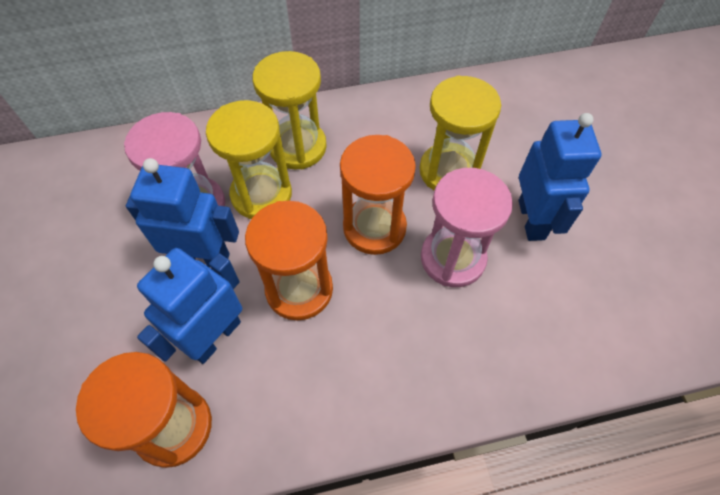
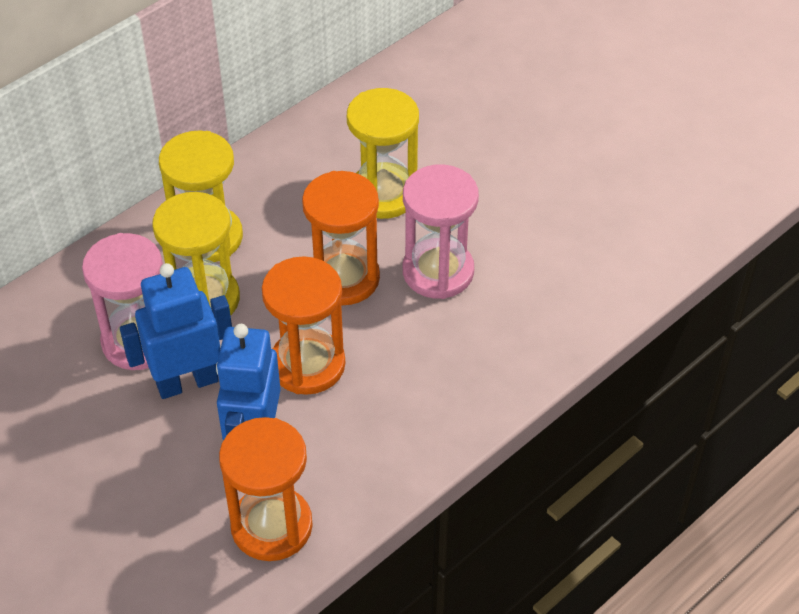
camera: 30 degrees left, 10 degrees down
(532, 219) = (492, 204): blue robot -> none

